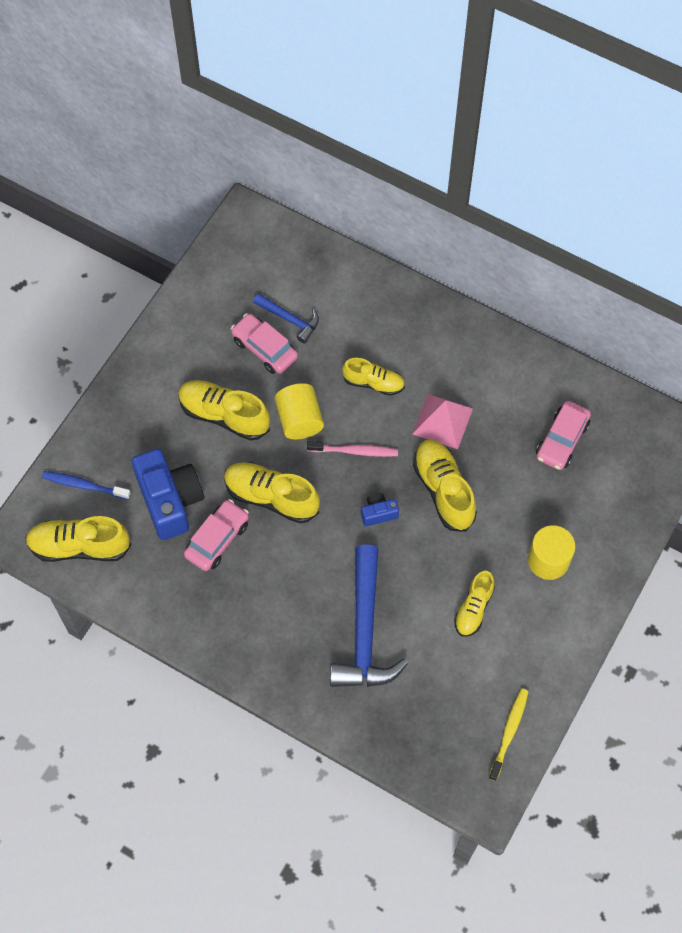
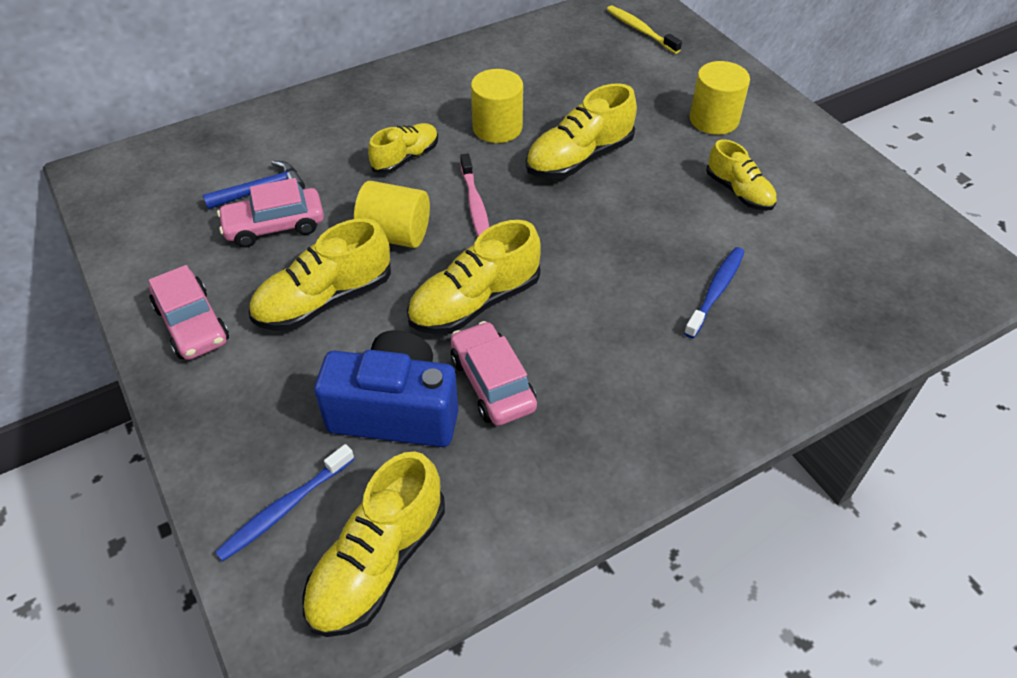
camera: 60 degrees left, 15 degrees down
(354, 451) = (475, 206): pink toothbrush -> pink toothbrush turned 135 degrees clockwise
(365, 630) = (715, 291): blue hammer -> blue toothbrush
(378, 513) = (569, 218): blue camera -> none
(442, 421) = (497, 128): pink pyramid -> yellow cylinder
(443, 490) = (579, 158): yellow shoe -> yellow shoe turned 45 degrees counterclockwise
(509, 732) = (908, 224): yellow toothbrush -> yellow toothbrush (640, 30)
(562, 440) = (586, 62): pink car -> pink car (192, 324)

